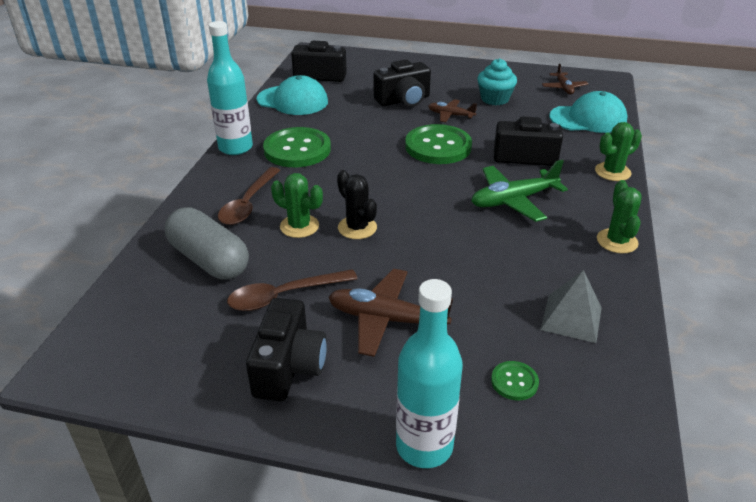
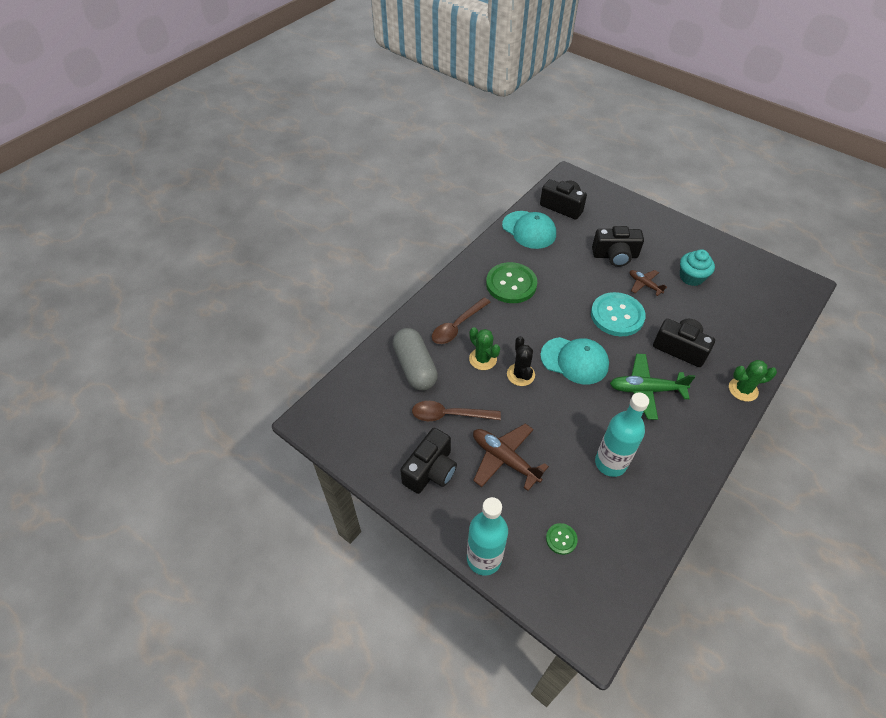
camera: 25 degrees right, 15 degrees up
(235, 148) = (469, 268): turquoise bottle -> turquoise bottle (610, 463)
(438, 146) = (617, 315): green button -> turquoise button
(563, 88) = (760, 282): brown plane -> none
(571, 318) = (627, 508): grey pyramid -> none
(588, 119) = (759, 325): turquoise cap -> turquoise cap (574, 360)
(617, 241) = (702, 457): green cactus -> none

